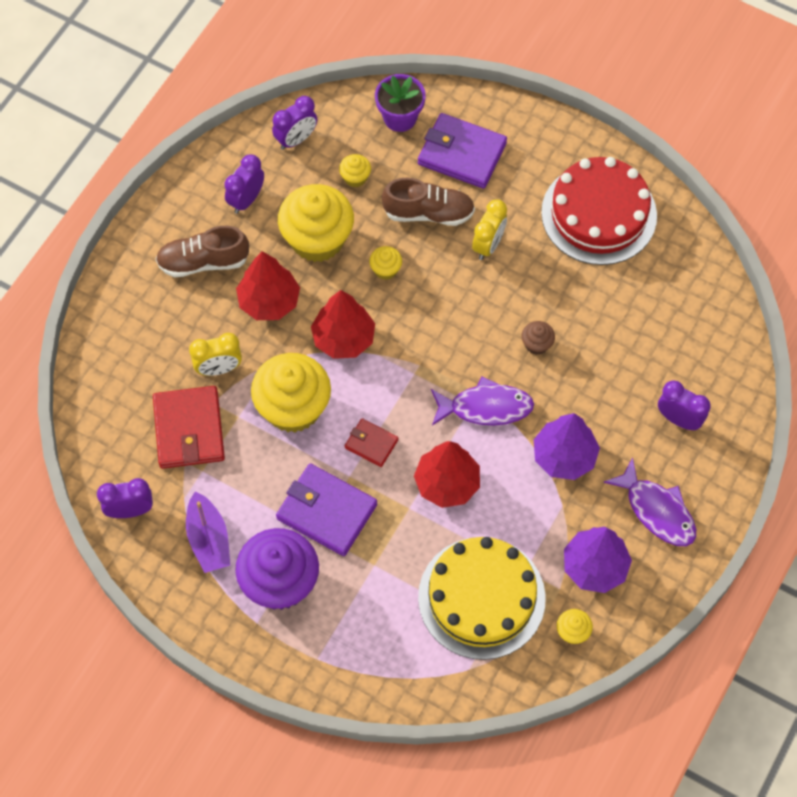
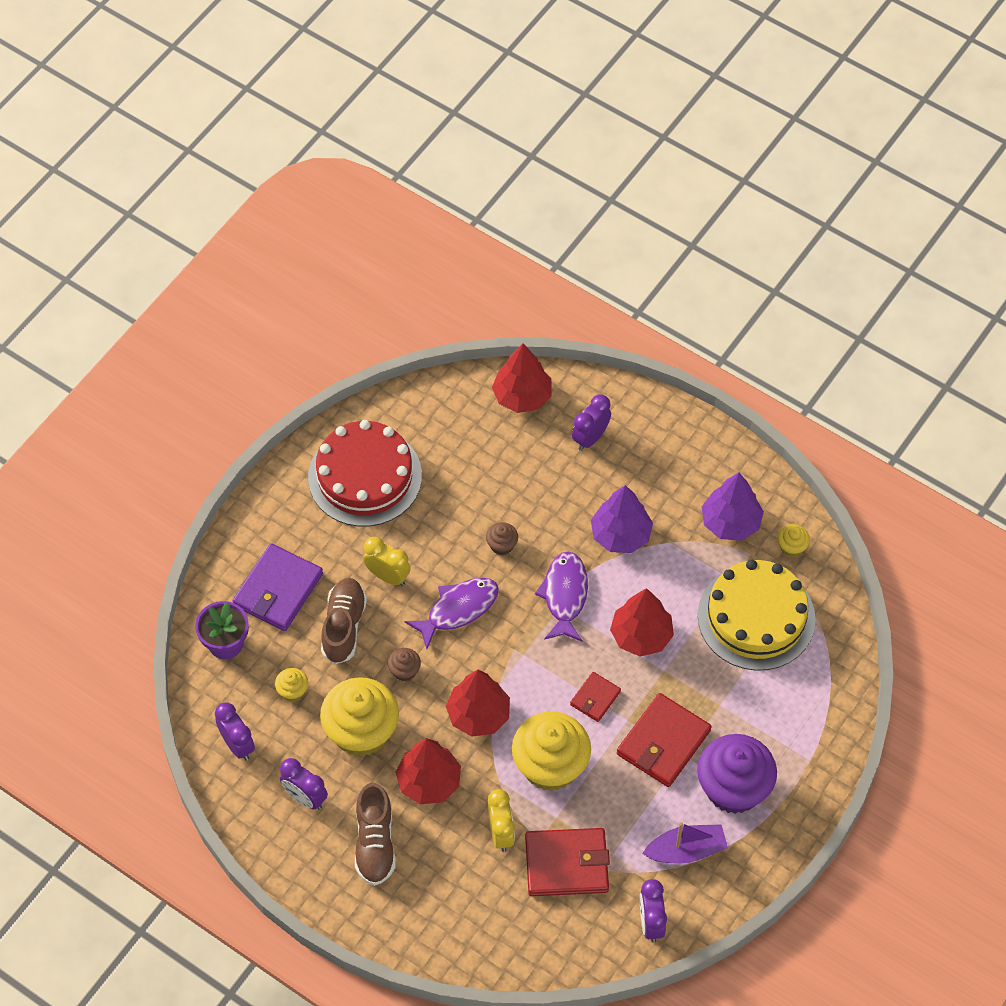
camera: 85 degrees left, 5 degrees down
(326, 511) = (663, 742): purple wallet -> red wallet
(385, 269) = (404, 671): yellow cupcake -> brown cupcake
(657, 511) = (679, 467): purple fish -> purple fish (458, 609)
(719, 349) = (522, 396): none -> red tree

